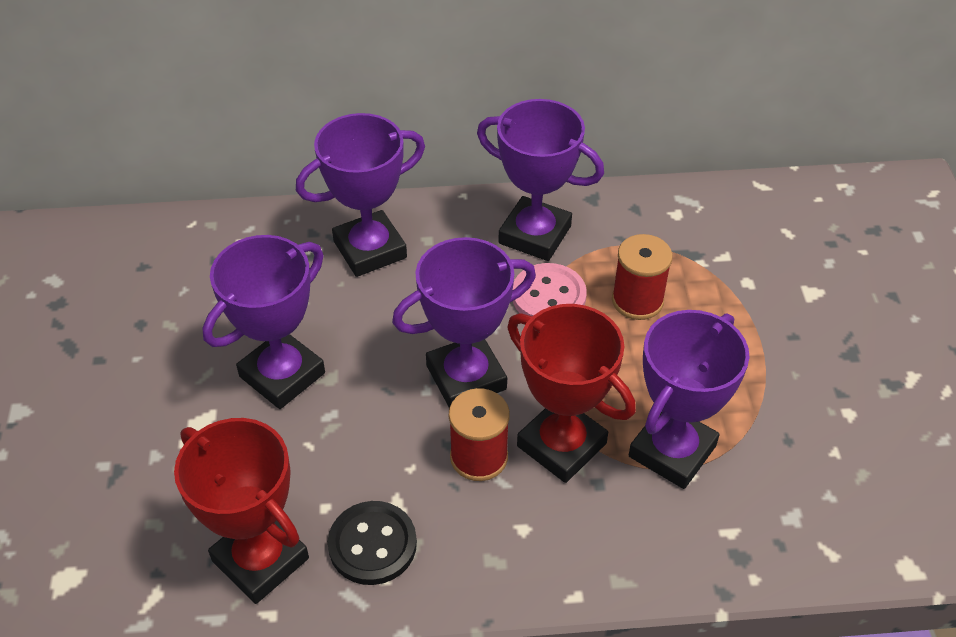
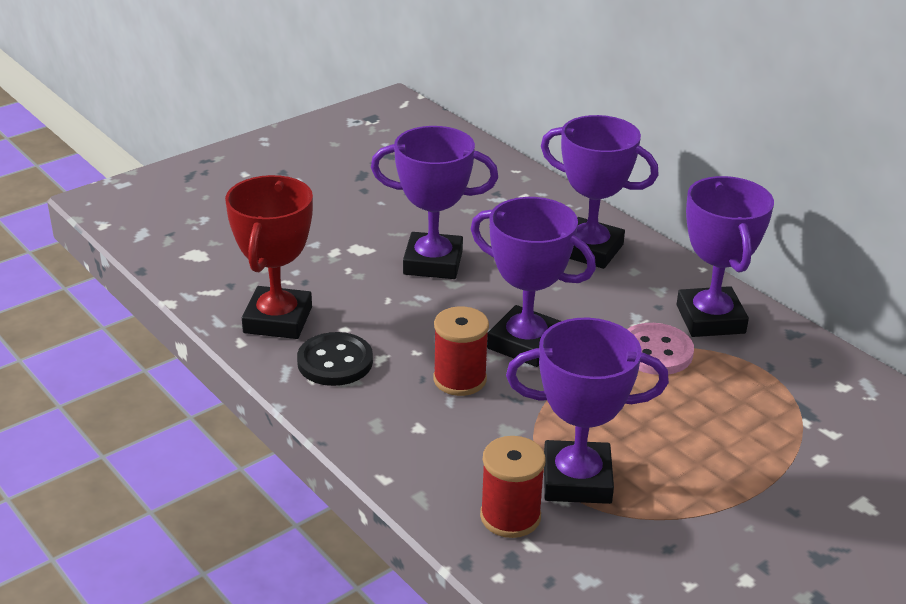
camera: 55 degrees right, 15 degrees down
(561, 445) = (516, 416): red trophy -> none
(637, 300) = (712, 400): red spool -> red spool (510, 516)

